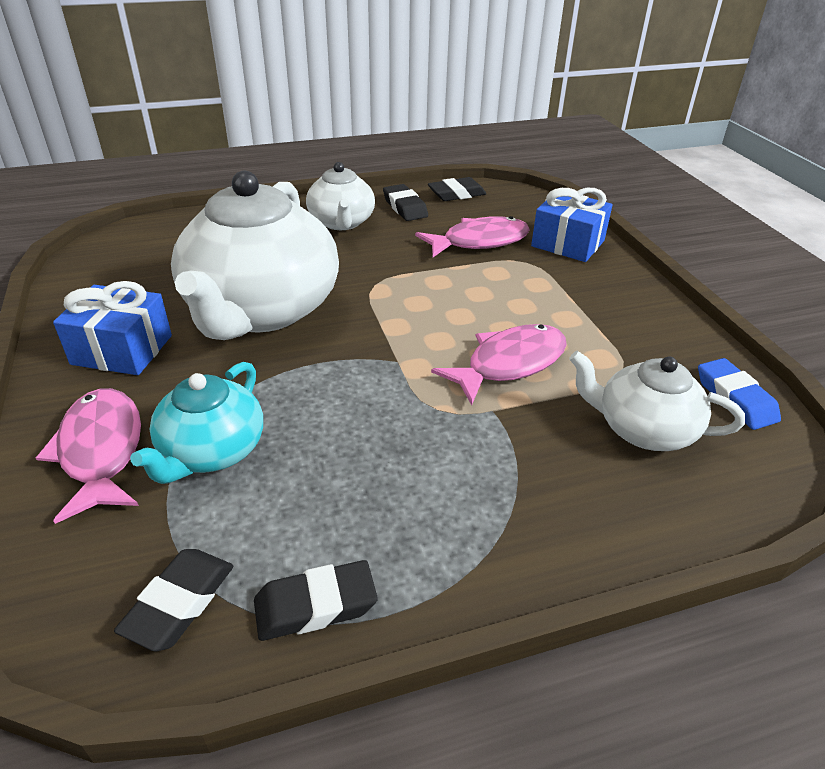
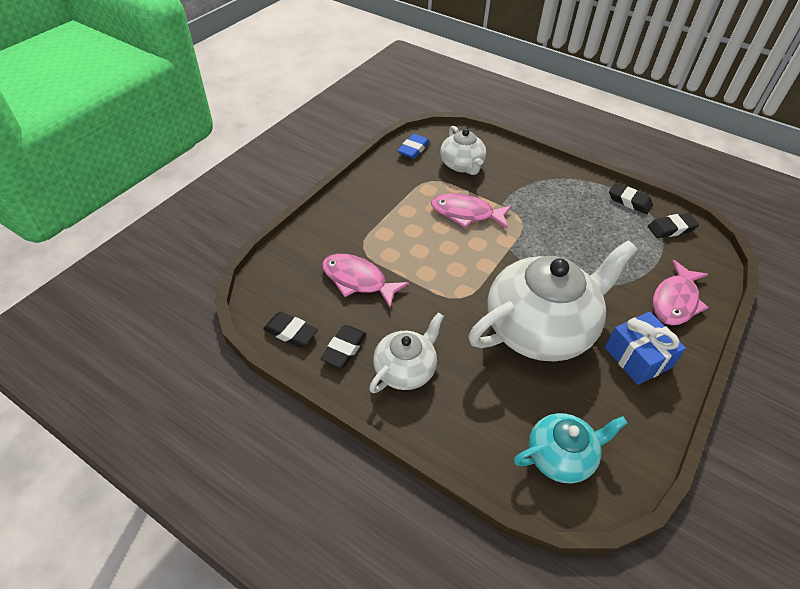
camera: 130 degrees left, 10 degrees up
(212, 451) = (627, 268): turquoise teapot -> turquoise teapot (561, 456)
(567, 243) = (319, 241): blue gift -> none

